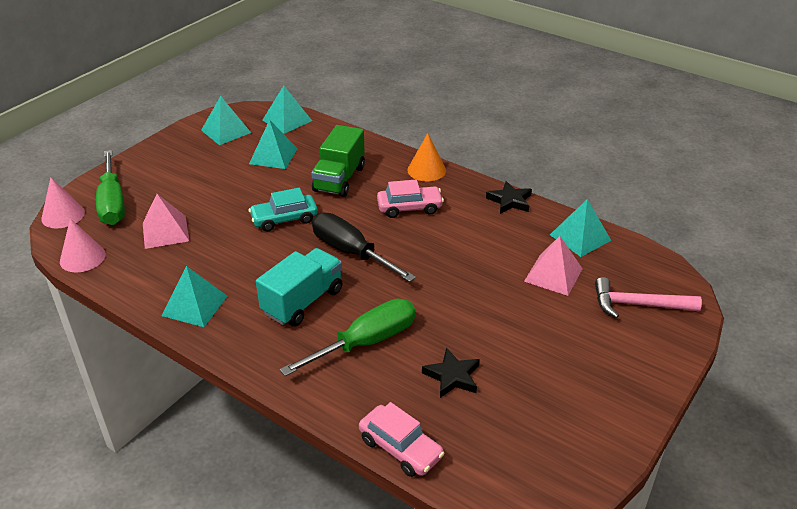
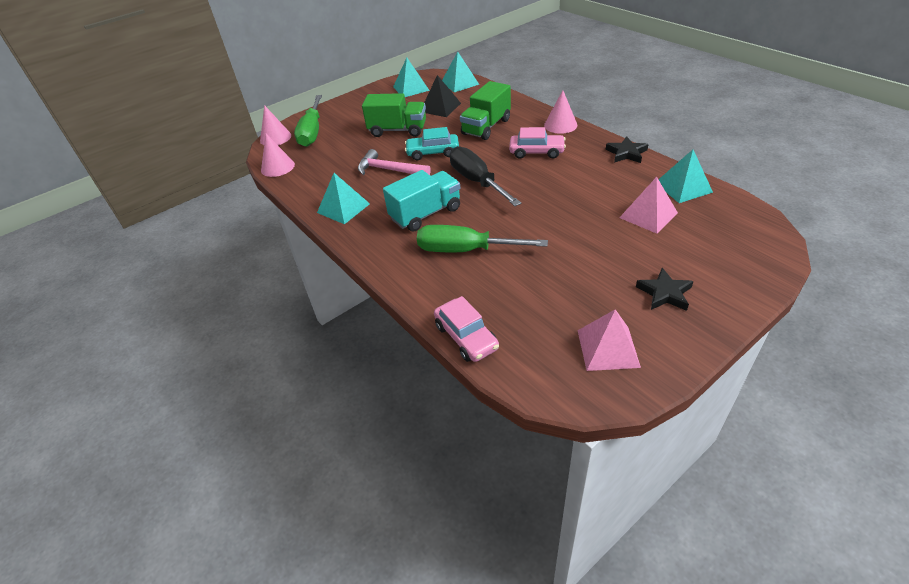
camera: 20 degrees right, 5 degrees up
(165, 232) = (341, 154): pink pyramid -> pink pyramid (608, 348)
(229, 191) = (398, 130): none -> green truck
(273, 156) = (440, 107): turquoise pyramid -> black pyramid
(366, 342) = (465, 250): green screwdriver -> green screwdriver turned 150 degrees counterclockwise
(426, 170) = (560, 125): orange cone -> pink cone
(452, 376) = (530, 286): black star -> black star (664, 293)
(637, 305) = (723, 248): pink hammer -> pink hammer (389, 170)

